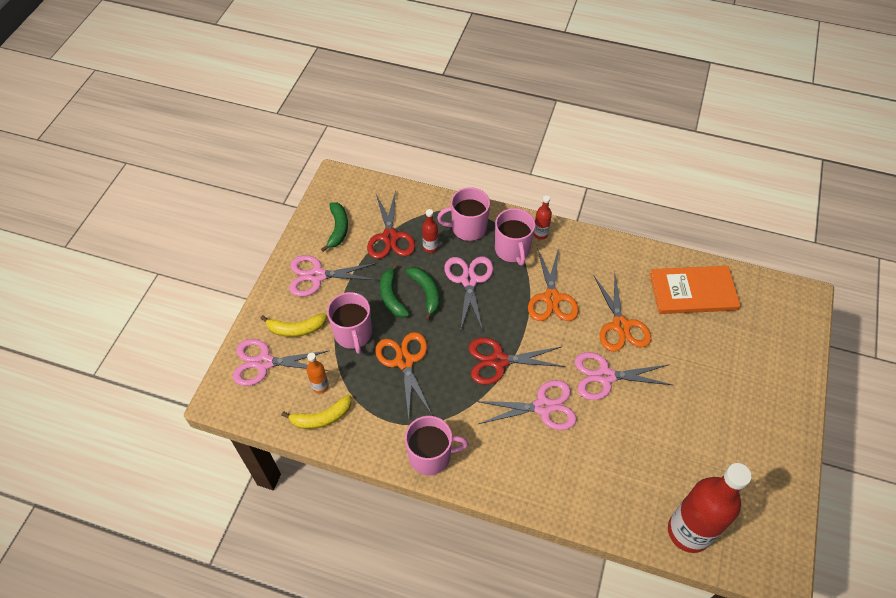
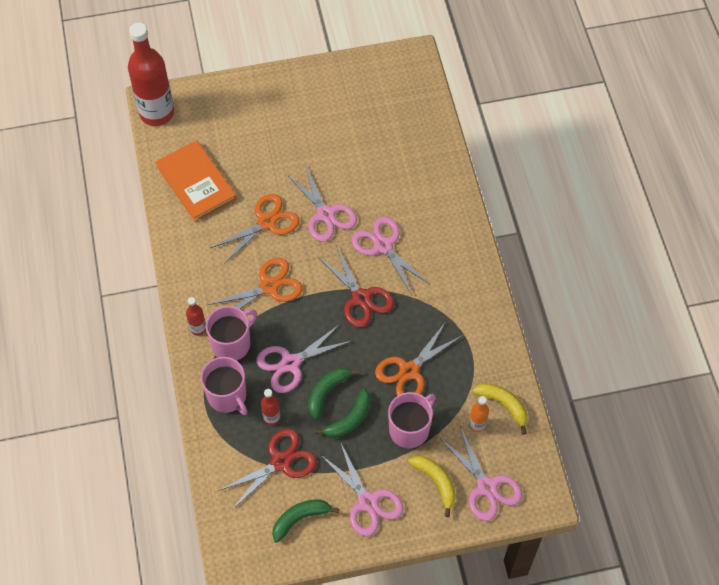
camera: 120 degrees left, 5 degrees up
(431, 456) = (479, 305): pink mug -> none
(688, 531) = (422, 115): red bottle -> red bottle (157, 113)

